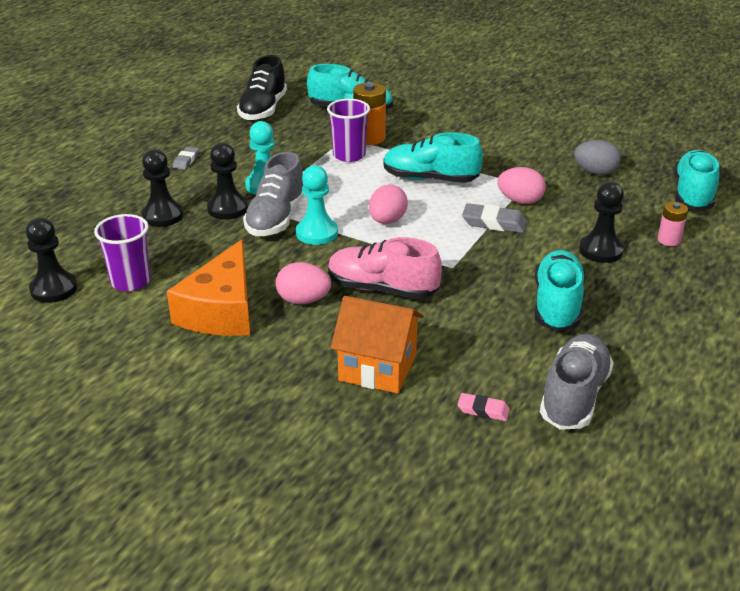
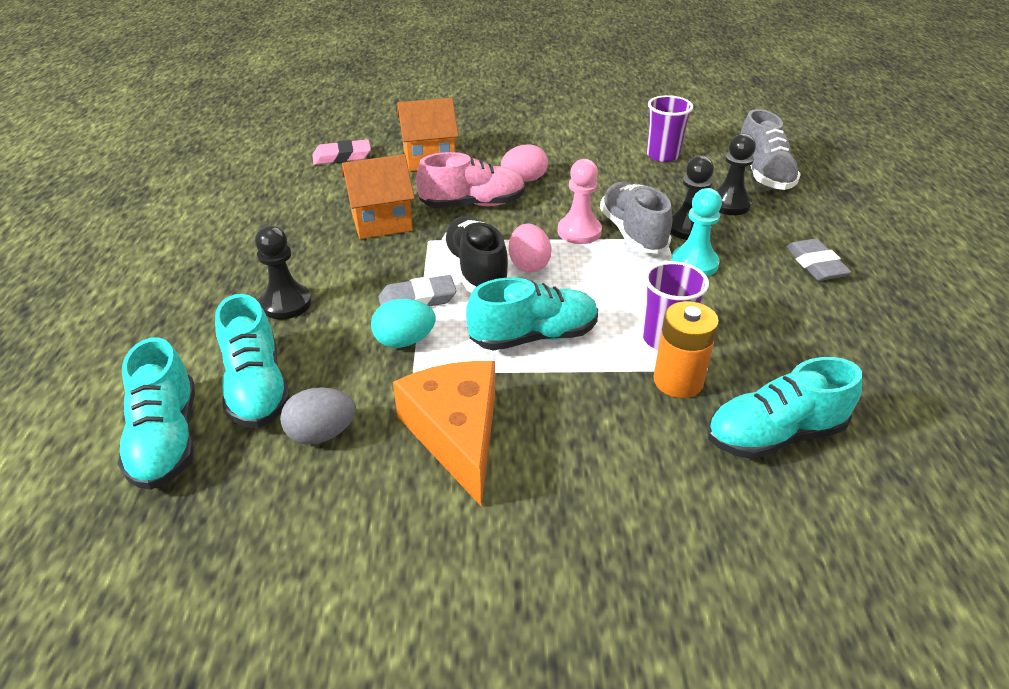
camera: 150 degrees right, 5 degrees up
(54, 289) = (702, 137): black pawn -> none
(186, 161) = (815, 264): grey eraser -> grey eraser, size x1.62
(222, 310) = (573, 158): orange cheese -> orange cheese (456, 434)
(263, 110) = (880, 381): black shoe -> black shoe (476, 271)
(317, 233) = (579, 231): turquoise pawn -> pink pawn
(483, 410) = (342, 157): pink eraser -> pink eraser, size x1.62
(484, 299) = (381, 221): none -> orange house
(520, 201) = (404, 341): pink egg -> turquoise egg
(557, 305) = (315, 235): turquoise shoe -> turquoise shoe (257, 387)
(574, 397) = (281, 179): grey shoe -> grey shoe (763, 174)
(669, 240) = (206, 343): pink battery -> none

